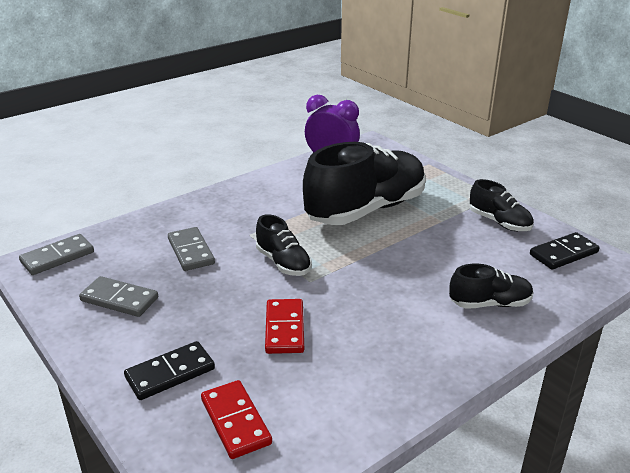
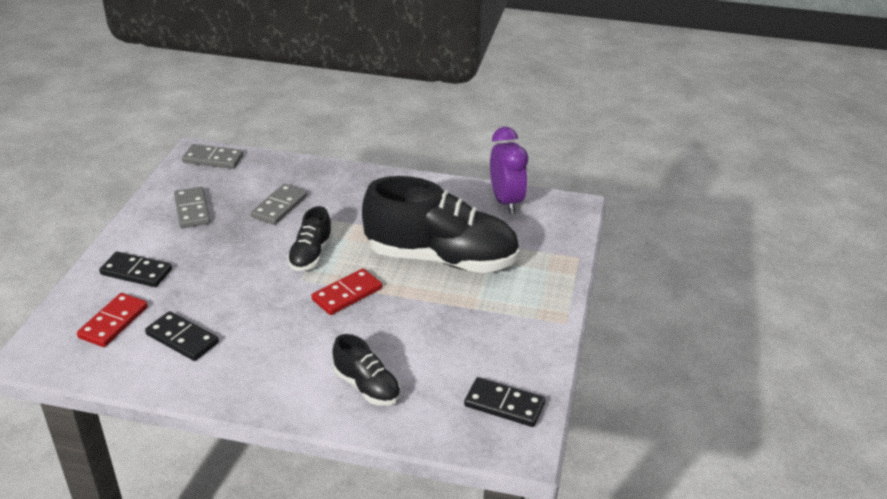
camera: 50 degrees right, 5 degrees up
(285, 328) = (228, 296): red domino -> red domino (347, 294)
(317, 382) = (182, 339): none -> black domino
(499, 222) = (515, 344): black shoe -> none

